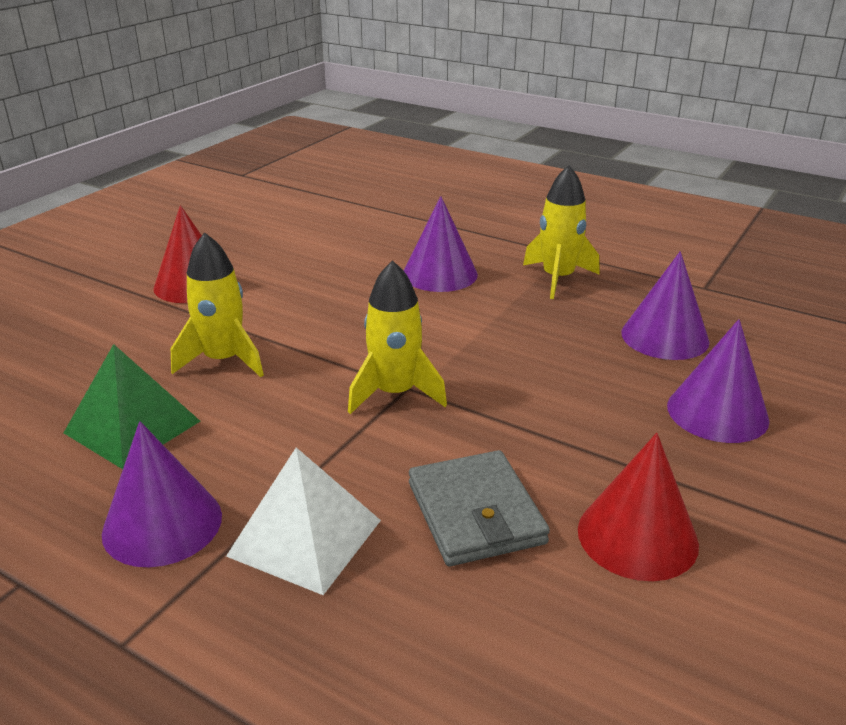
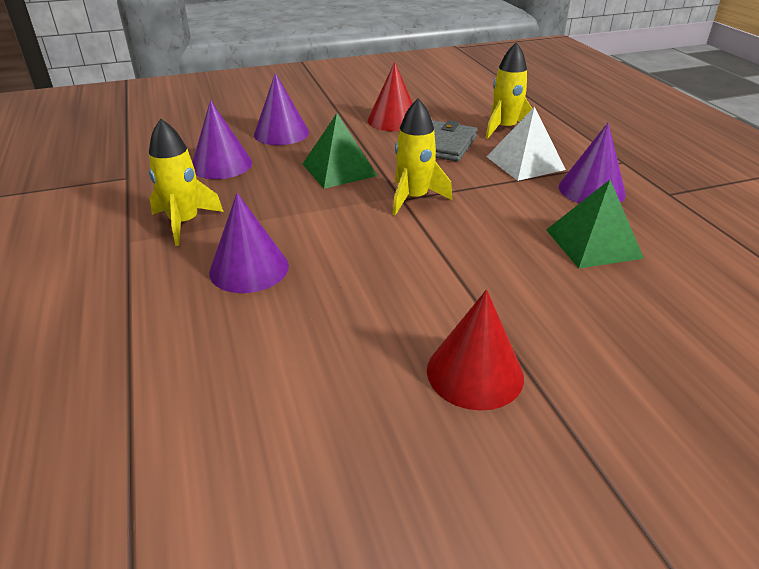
camera: 140 degrees left, 5 degrees up
(223, 360) = (503, 266): yellow rocket -> yellow rocket (504, 129)
(537, 391) = (339, 170): none -> green pyramid

